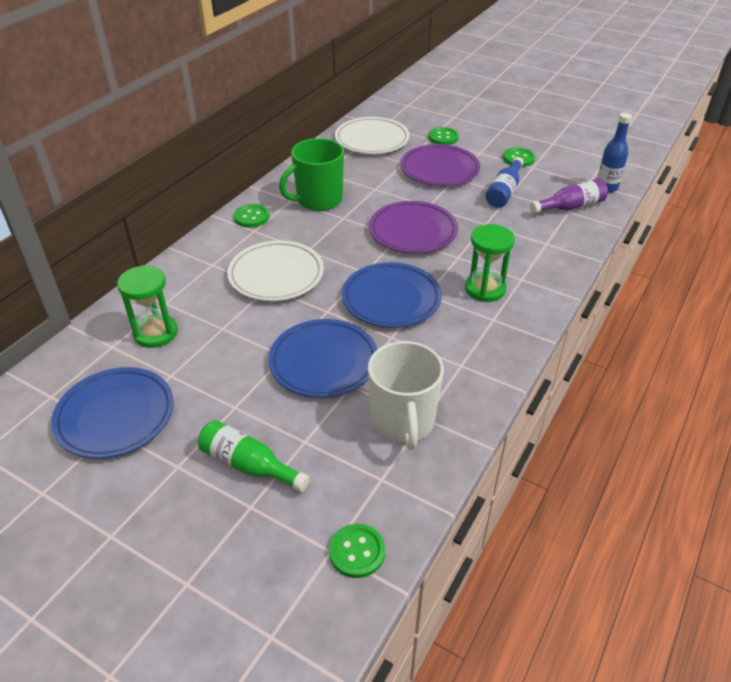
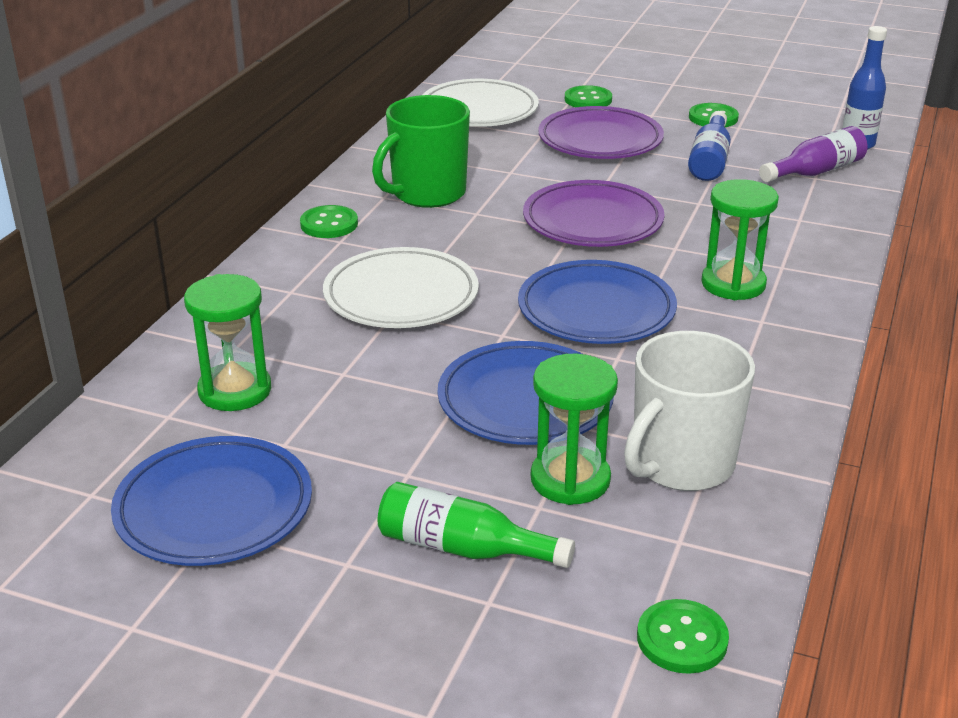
camera: 10 degrees left, 10 degrees down
(330, 424) = (570, 479): none -> green hourglass
(403, 422) = (681, 464): white mug -> white mug turned 60 degrees clockwise

